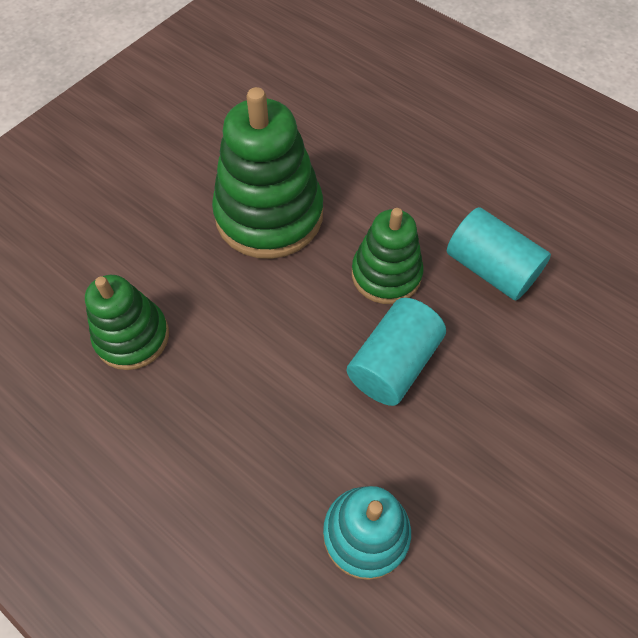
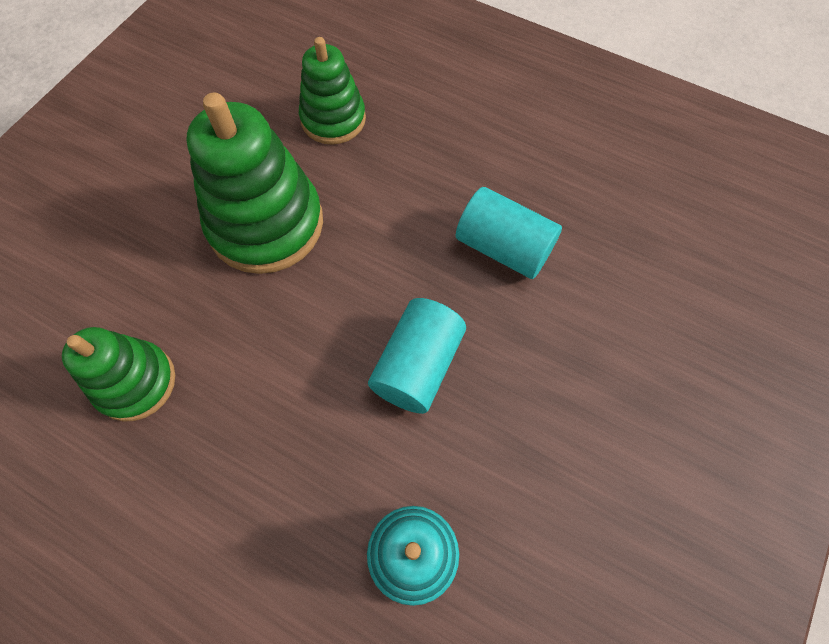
camera: 10 degrees left, 5 degrees up
(386, 274) = (397, 270): green stacking toy -> green stacking toy (333, 119)

